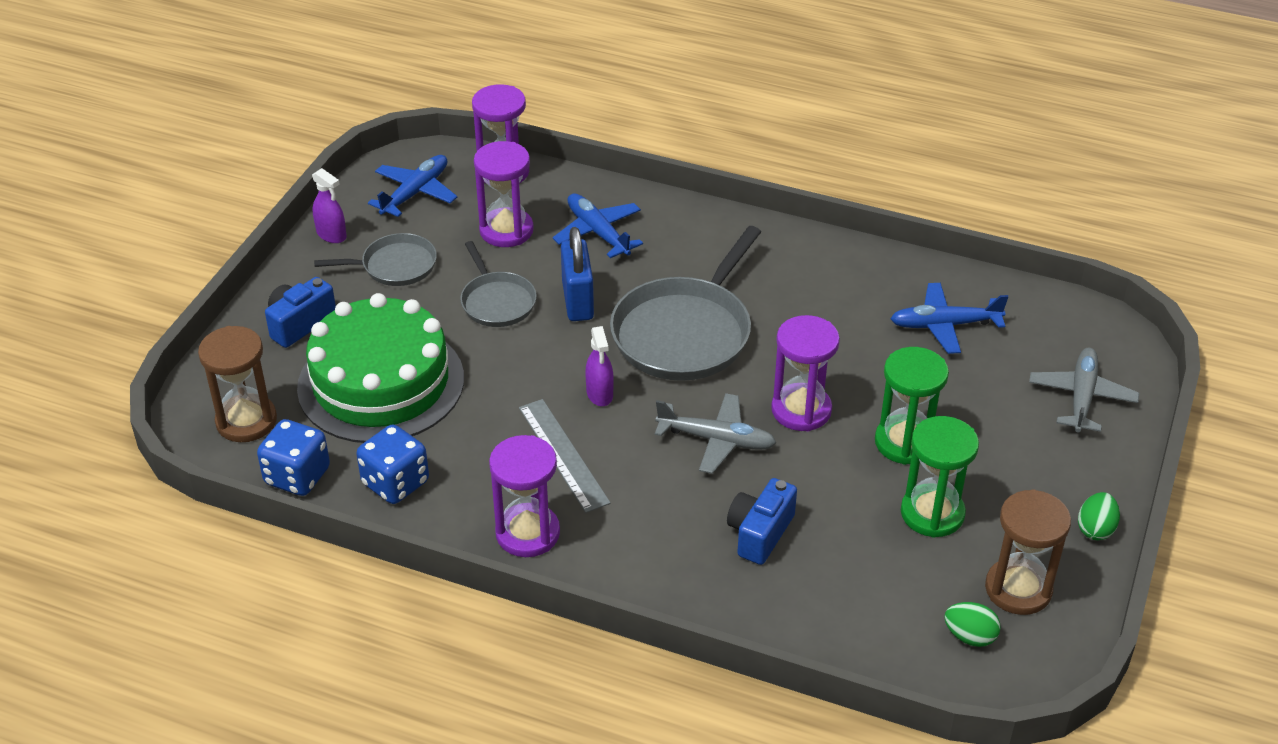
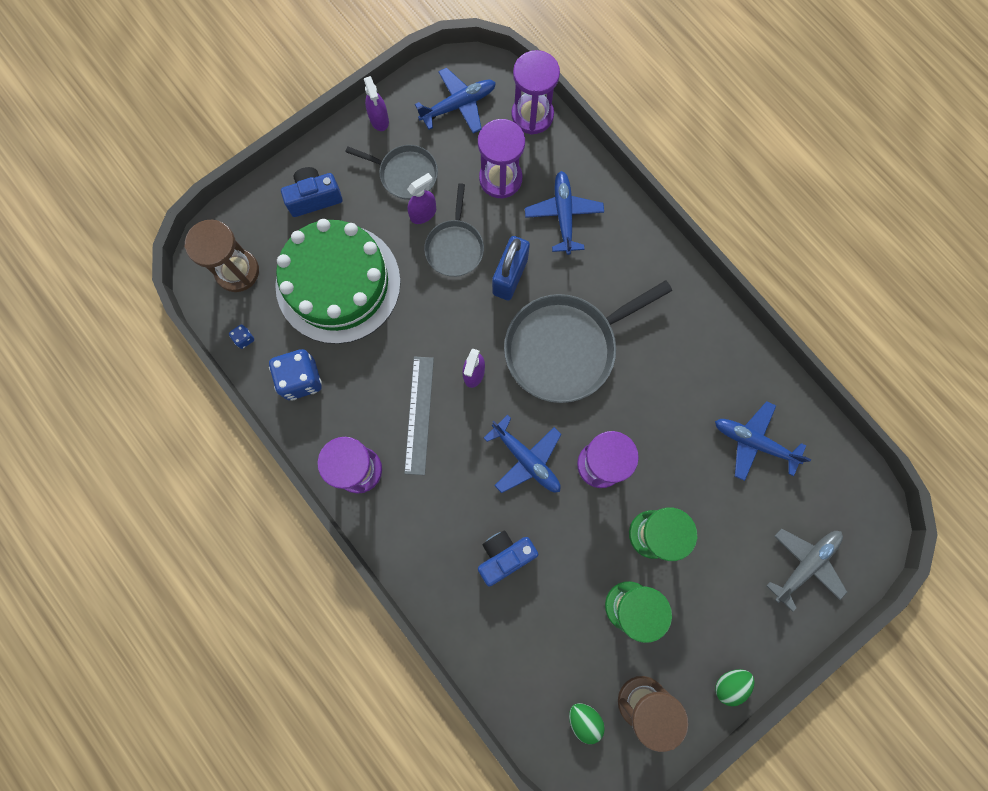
camera: 30 degrees right, 35 degrees up
(297, 476) = (244, 339): blue dice -> blue dice, size x0.44
(440, 289) = (423, 213): none -> purple spray bottle
(716, 440) = (526, 459): grey plane -> blue plane

